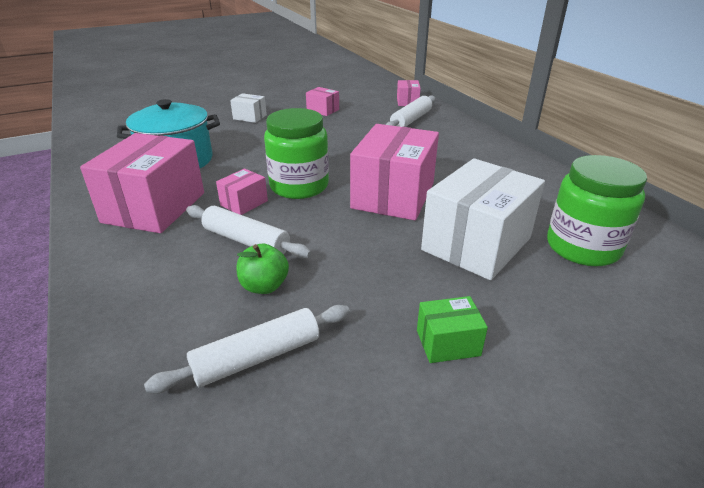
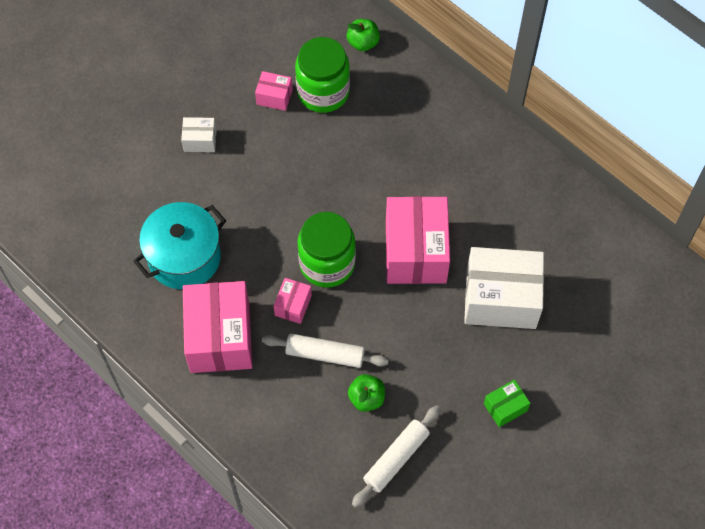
camera: 20 degrees left, 30 degrees up
(407, 102) = (363, 43): pink box -> green apple
(411, 120) = (383, 92): white rolling pin -> none
(476, 244) = (501, 299): white box -> white box turned 75 degrees clockwise
(582, 247) = (579, 277): green jar -> green jar (323, 92)

